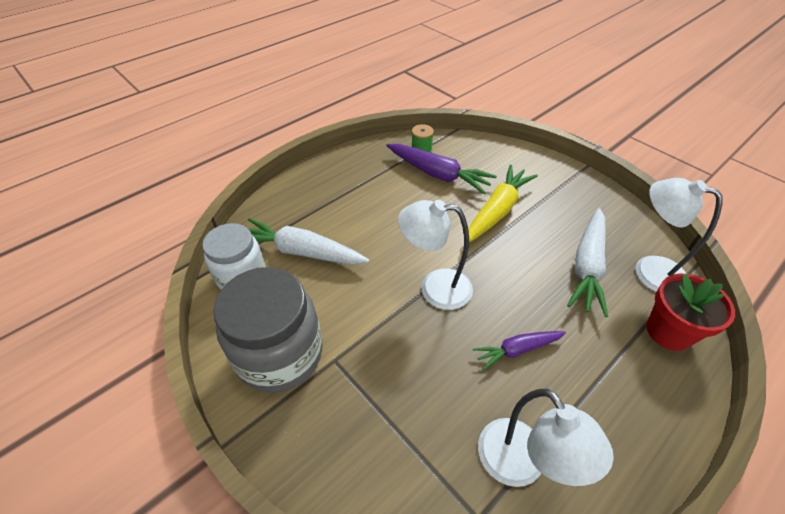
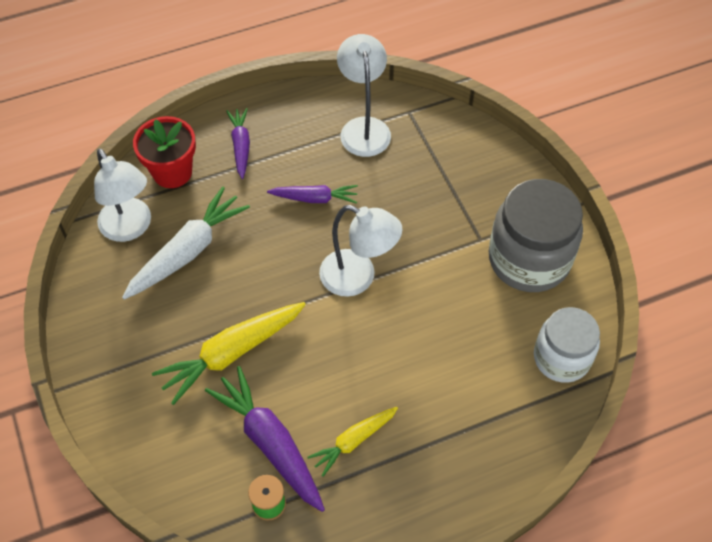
camera: 160 degrees left, 10 degrees up
(301, 252) = (489, 369): white carrot -> none
(385, 188) = (353, 441): none -> yellow carrot
(633, 386) = (241, 146): none -> purple carrot

